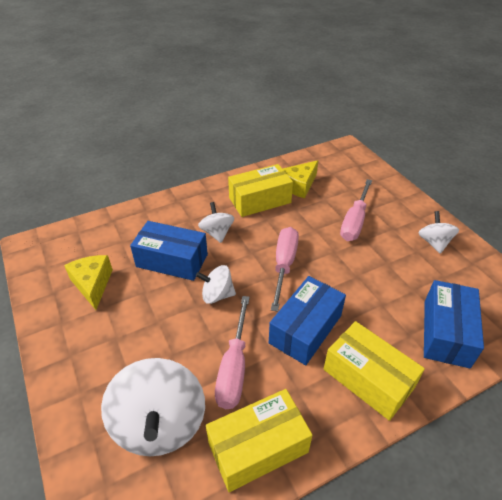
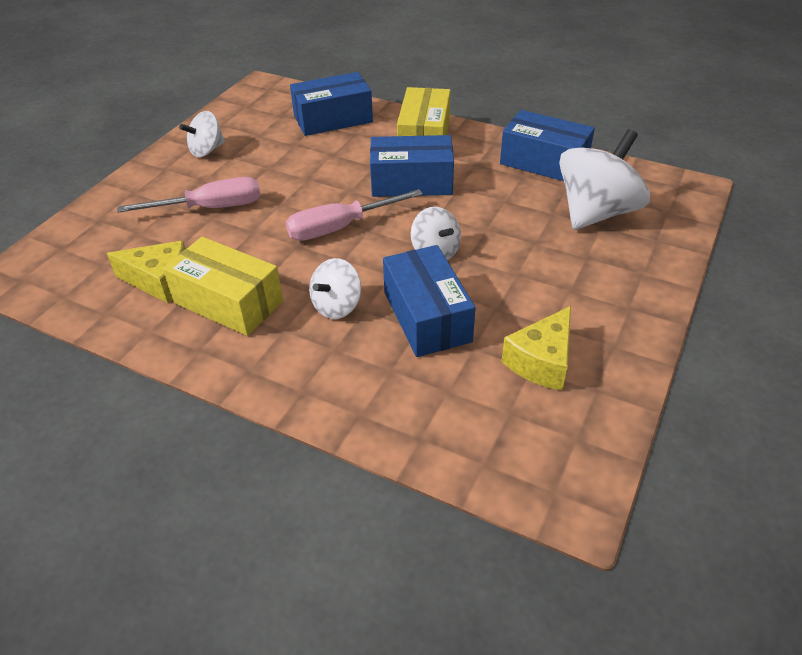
camera: 125 degrees left, 0 degrees up
(234, 367) = (499, 201): pink screwdriver -> none
(258, 447) = (544, 162): yellow box -> blue box

